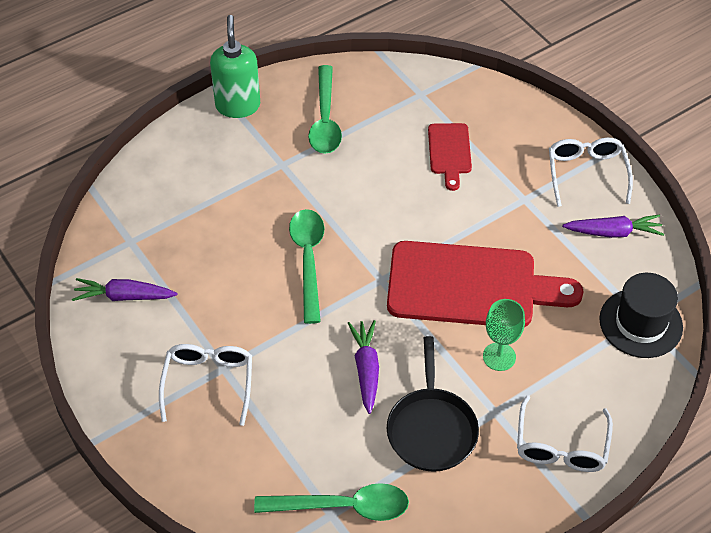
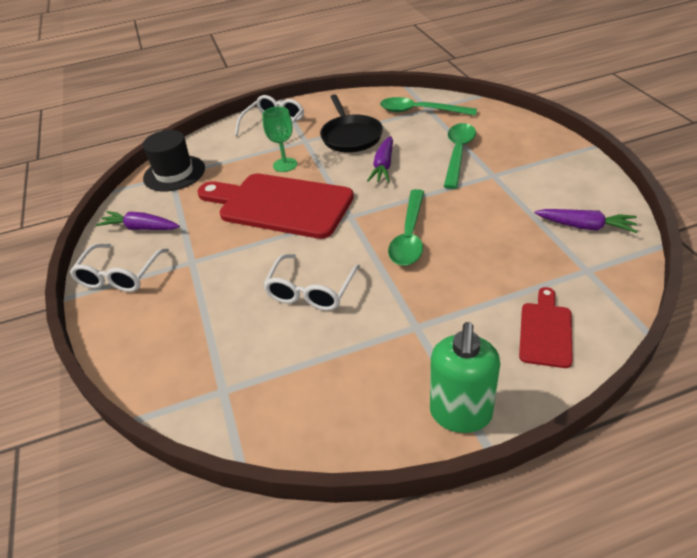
camera: 160 degrees left, 10 degrees down
(208, 383) = (505, 168): white glasses -> white glasses (311, 291)
(325, 119) = (351, 374): green spoon -> green spoon (458, 153)
(431, 429) = (351, 136): black pan -> black pan turned 150 degrees clockwise
(449, 152) = (231, 314): red cutting board -> red cutting board (545, 331)

